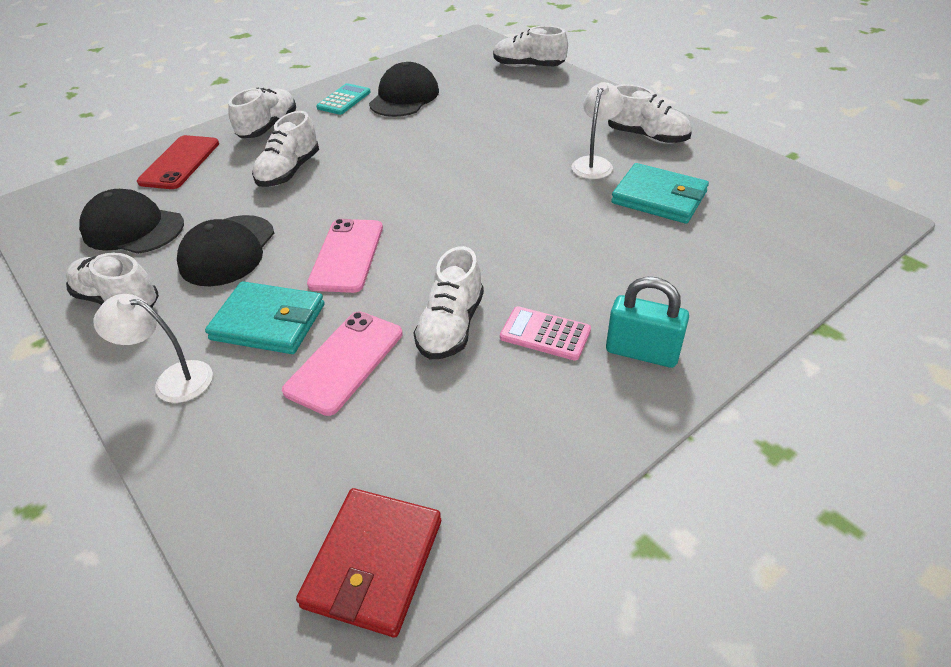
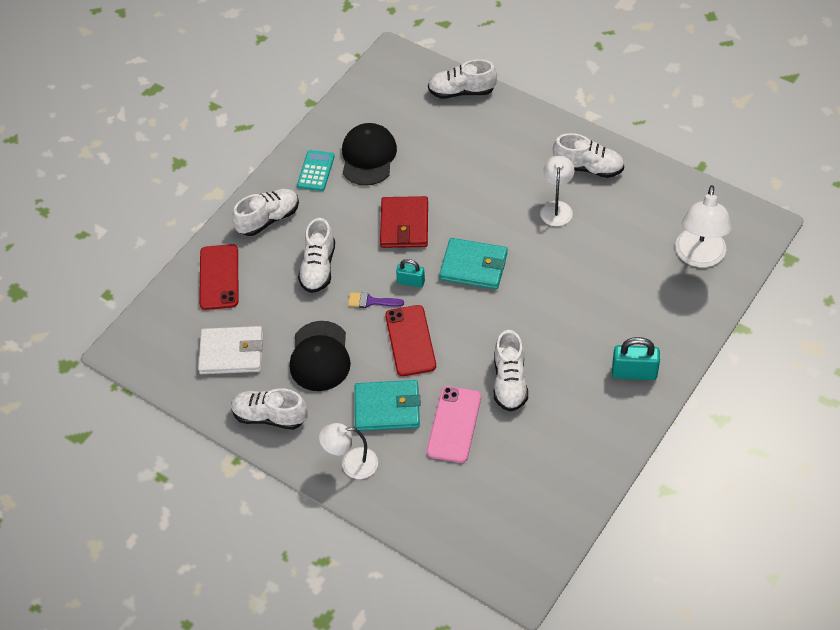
camera: 15 degrees left, 10 degrees up
(133, 228) = (231, 353): black cap -> white wallet
(268, 127) = (268, 219): white shoe -> white shoe turned 45 degrees clockwise
(326, 210) = (371, 301): none -> purple brush
(347, 255) = (410, 341): pink phone -> red phone
(373, 563) = (531, 535): red wallet -> red wallet (404, 225)
(384, 200) = (411, 282): none -> turquoise padlock
(545, 334) = (571, 373): pink calculator -> none
(659, 198) = (613, 235): turquoise wallet -> turquoise wallet (473, 266)
(774, 237) = (699, 257): none -> white lamp

